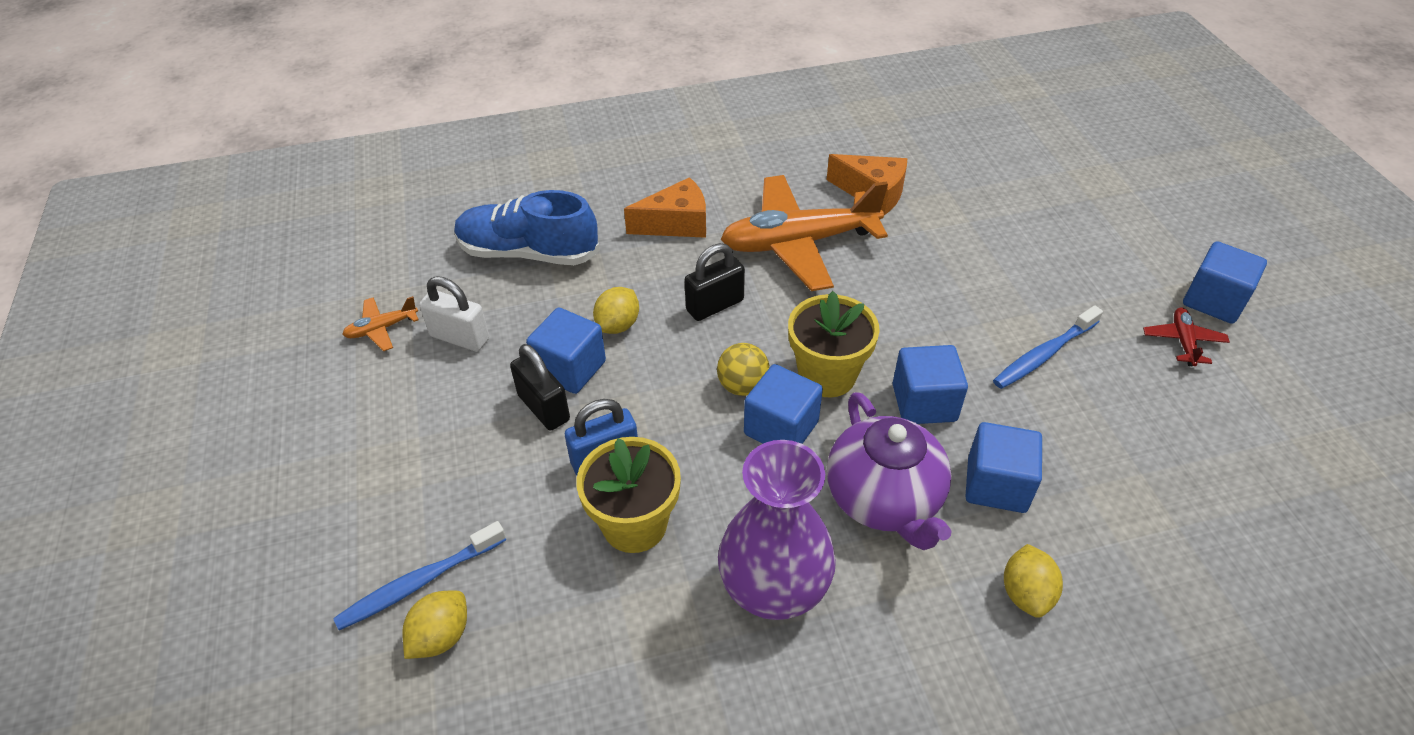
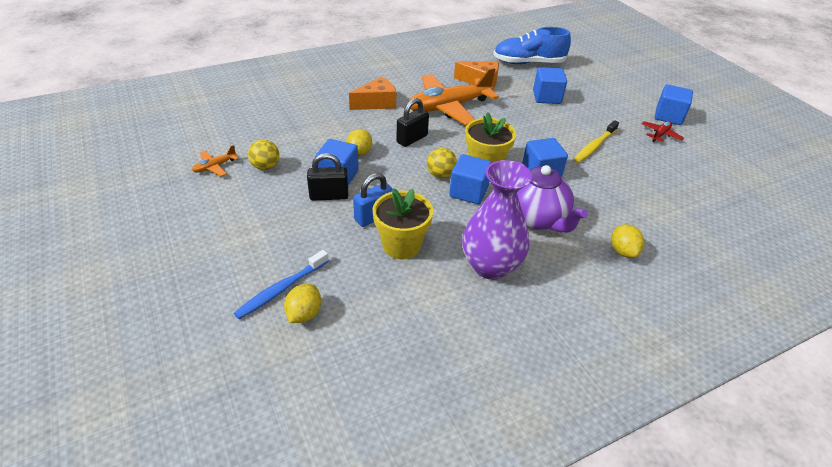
camera: 15 degrees left, 5 degrees down
(460, 337) = (266, 167): white padlock -> yellow ball
(528, 253) = (294, 123): blue shoe -> blue shoe (528, 63)
(544, 408) = (329, 196): black padlock -> black padlock turned 45 degrees counterclockwise
(996, 485) = (591, 205): blue cube -> blue cube (547, 97)
(1044, 355) = (594, 146): blue toothbrush -> yellow toothbrush
(1183, 341) = (660, 135): red plane -> red plane turned 45 degrees clockwise

